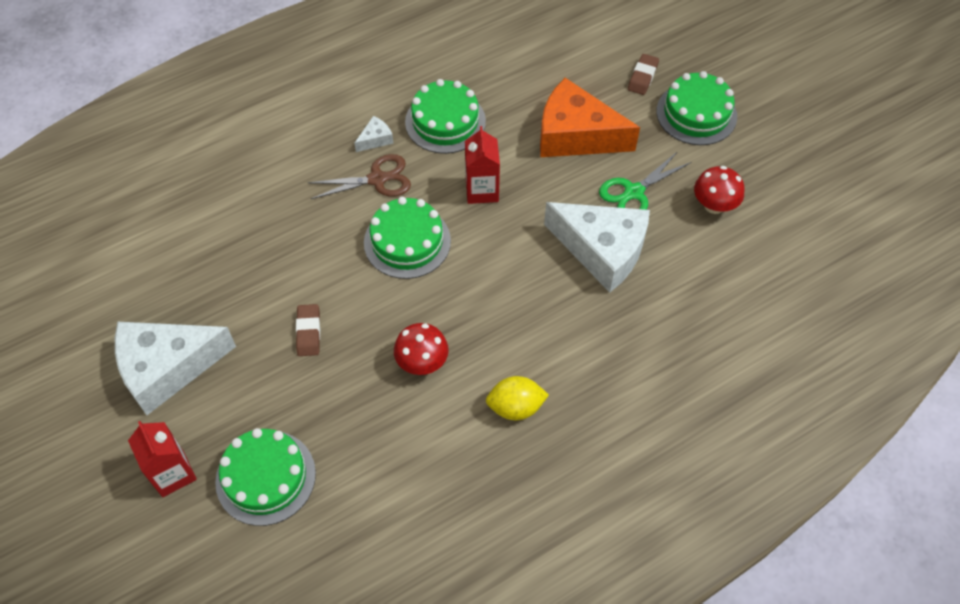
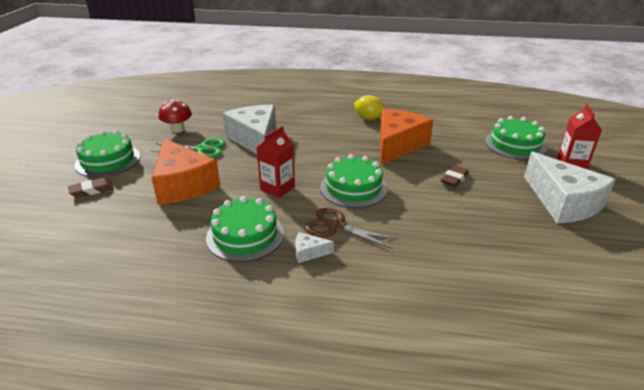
camera: 140 degrees left, 25 degrees down
(167, 368) = (563, 202): white cheese -> white cheese turned 45 degrees clockwise
(422, 362) = (398, 145): red mushroom -> orange cheese

